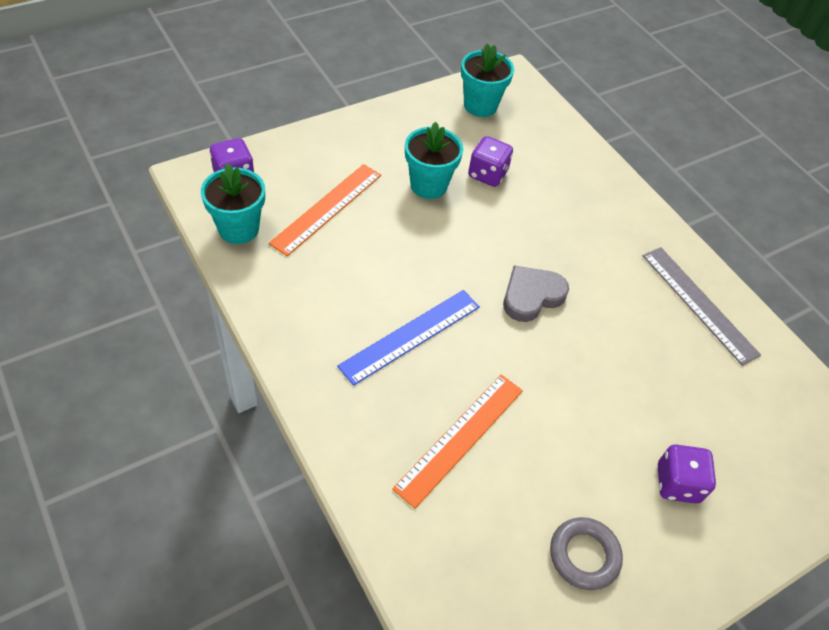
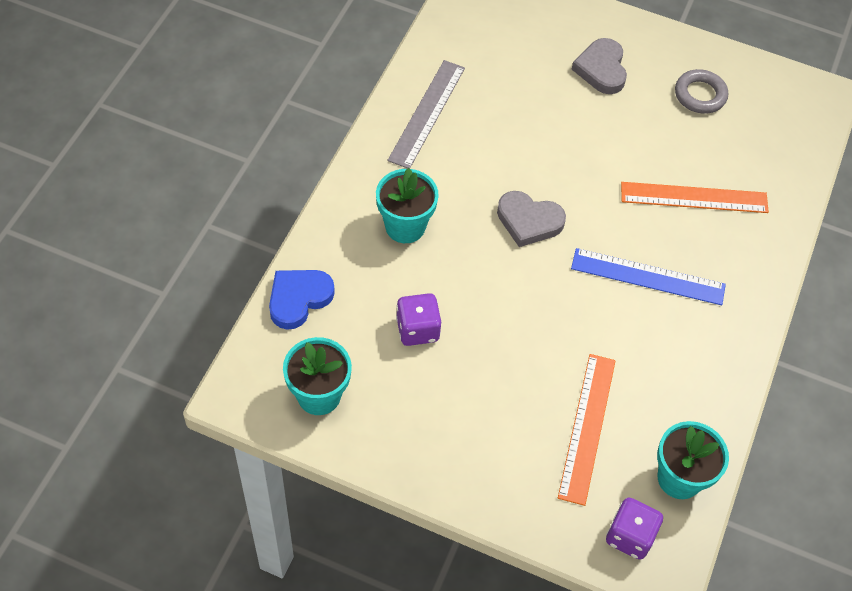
camera: 125 degrees left, 5 degrees up
(327, 208) = (587, 427): orange ruler -> orange ruler turned 75 degrees counterclockwise
(428, 185) = (478, 367): turquoise flower pot -> turquoise flower pot (405, 226)
(563, 135) = (298, 299): none -> blue heart
(677, 483) = (601, 69): purple dice -> grey heart

